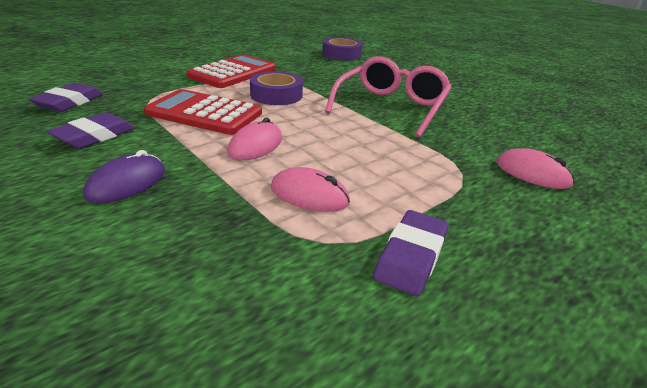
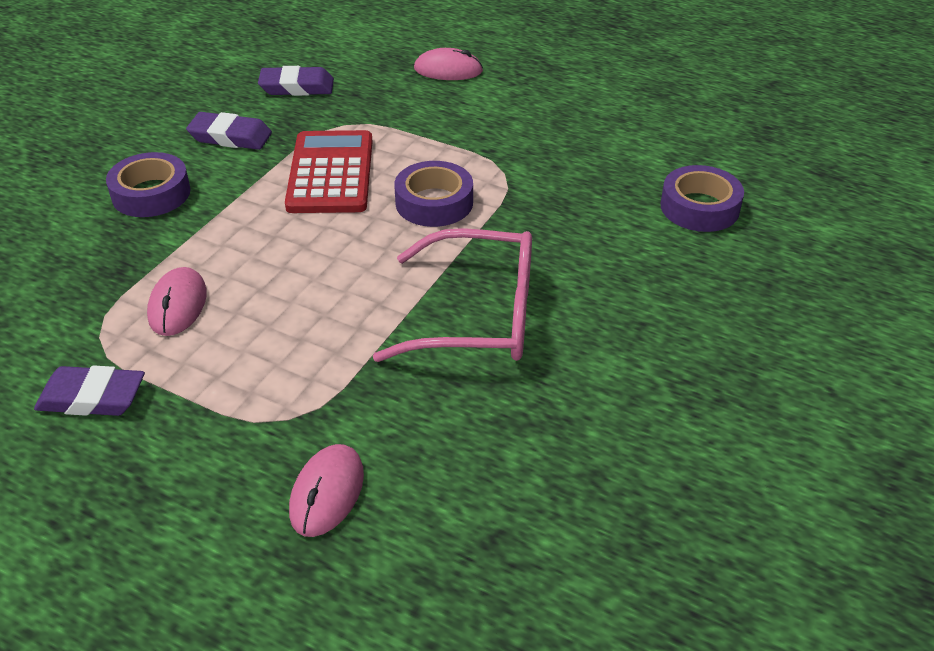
camera: 70 degrees right, 10 degrees up
(127, 183) = (151, 193): purple mouse -> purple tape
(233, 72) = (488, 142): red calculator -> none
(255, 145) = (268, 236): pink mouse -> pink mouse (448, 70)

